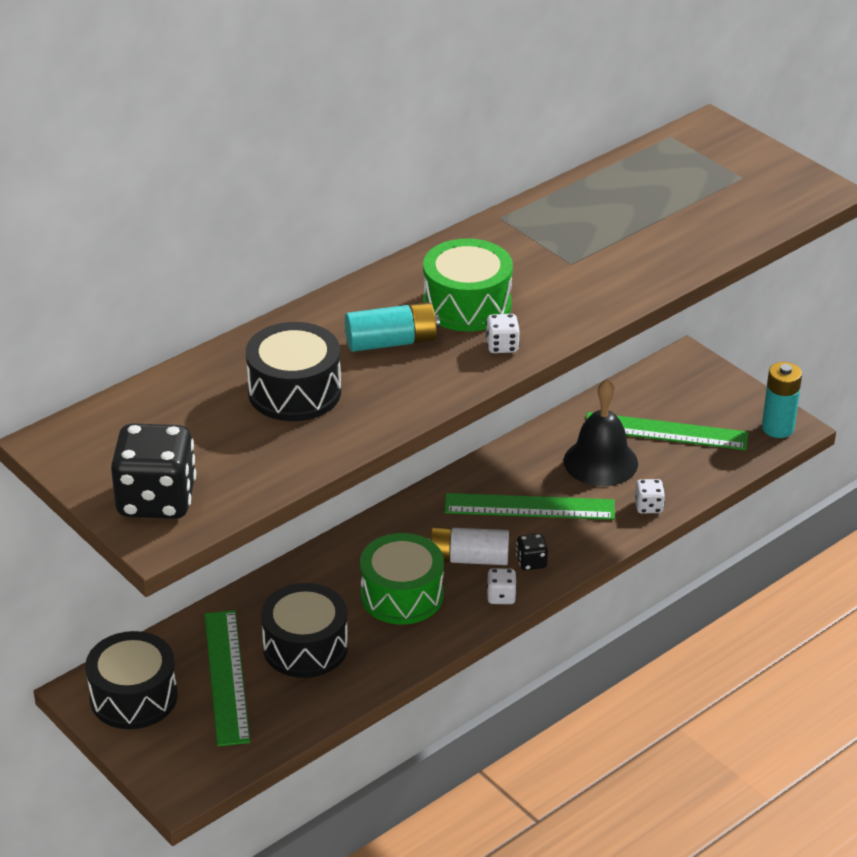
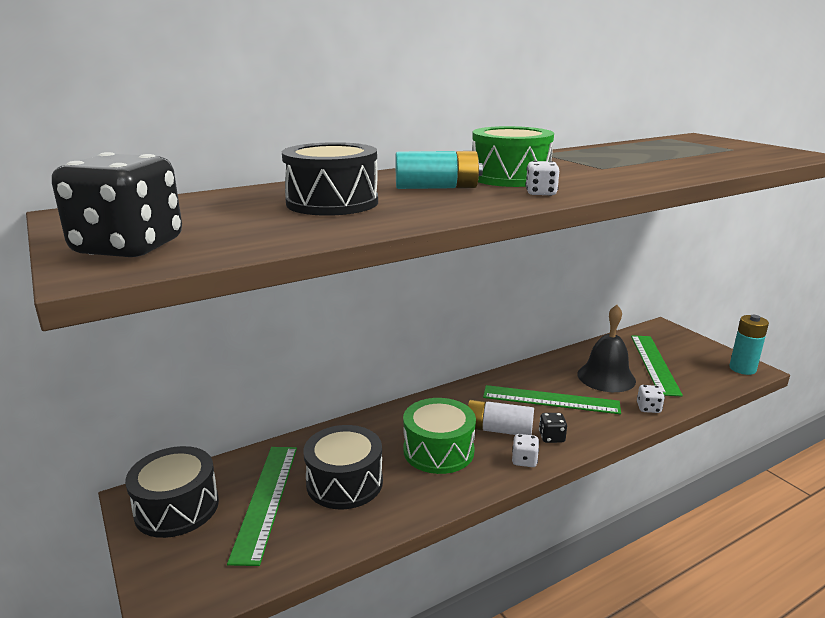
camera: 10 degrees right, 15 degrees down
(666, 431) = (654, 364): green ruler -> green ruler turned 75 degrees clockwise

